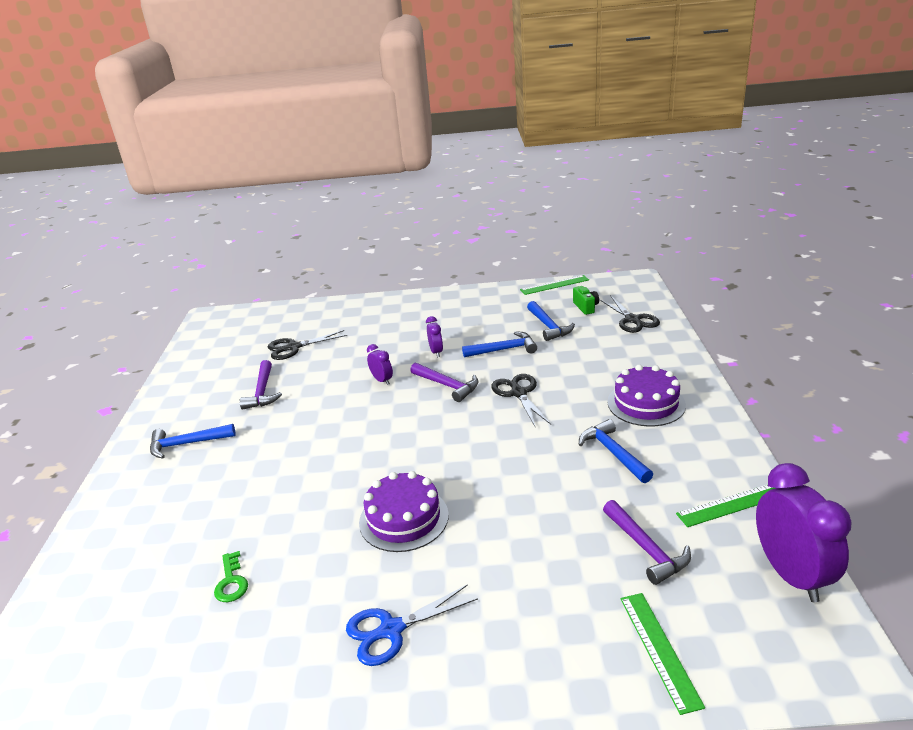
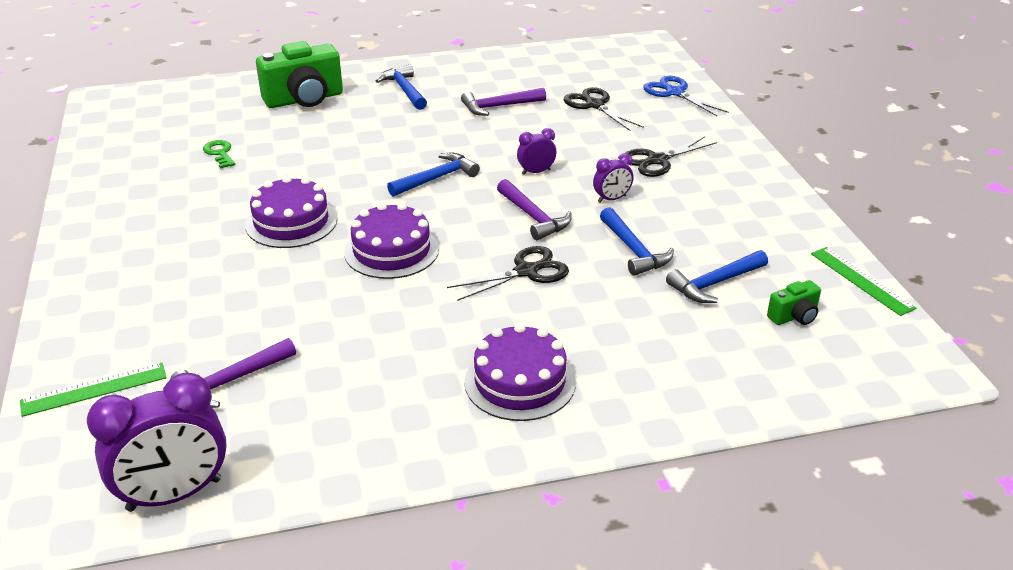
camera: 75 degrees right, 5 degrees up
(151, 515) = (304, 99): none -> green camera
(231, 582) = (220, 153): green key -> green key turned 90 degrees clockwise
(382, 380) = (536, 172): purple clock -> purple clock turned 150 degrees counterclockwise
(391, 630) = (152, 237): blue scissors -> blue scissors (674, 93)
(447, 385) = (533, 217): purple hammer -> purple hammer turned 60 degrees counterclockwise
(472, 456) = (391, 251): none -> purple cake
(613, 453) = (403, 354): blue hammer -> blue hammer (436, 178)
(632, 320) = (770, 367): black scissors -> black scissors (657, 160)
(731, 505) = (300, 453): green ruler -> none

